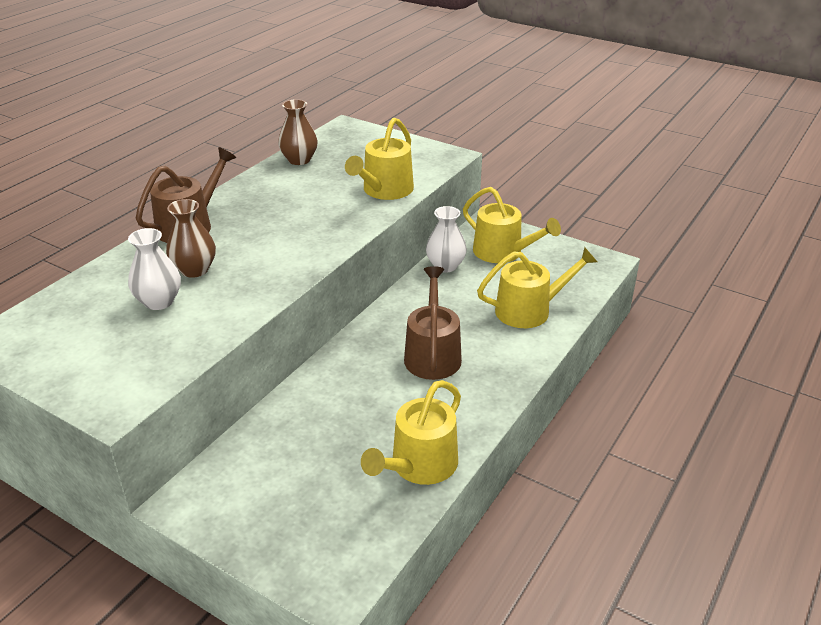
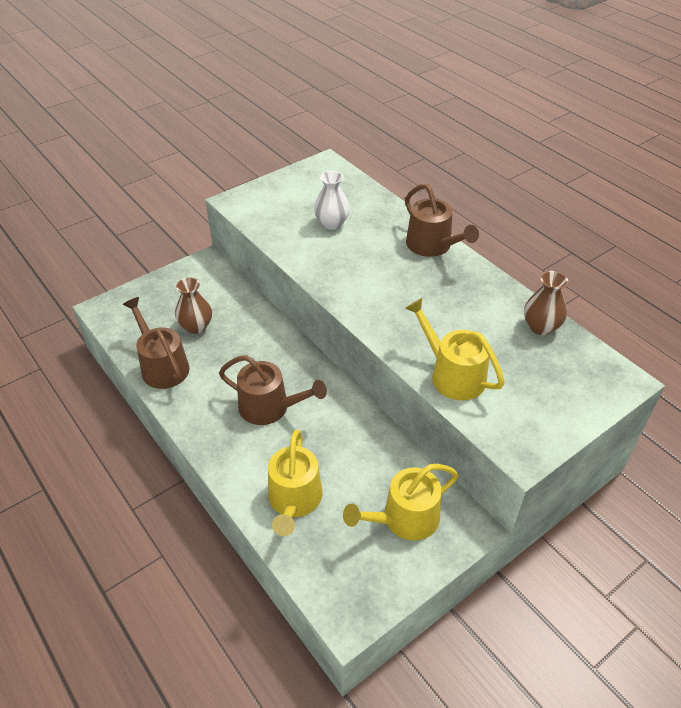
camera: 110 degrees right, 10 degrees up
(194, 270) = (364, 242): brown vase -> brown vase (196, 326)
(419, 465) = (162, 366): yellow watering can -> brown watering can
(445, 266) = (397, 458): white vase -> none

